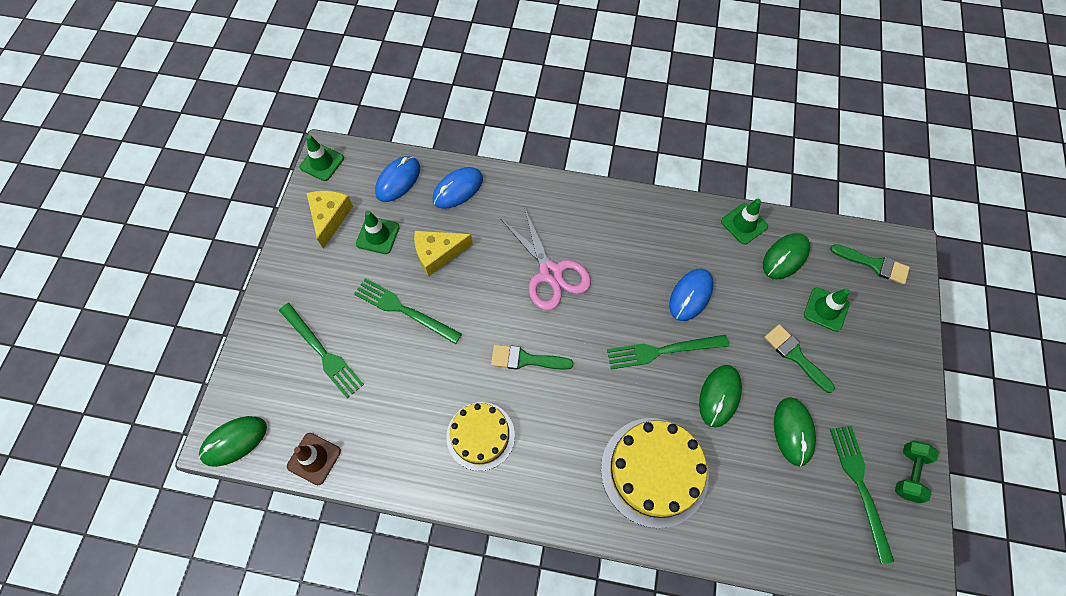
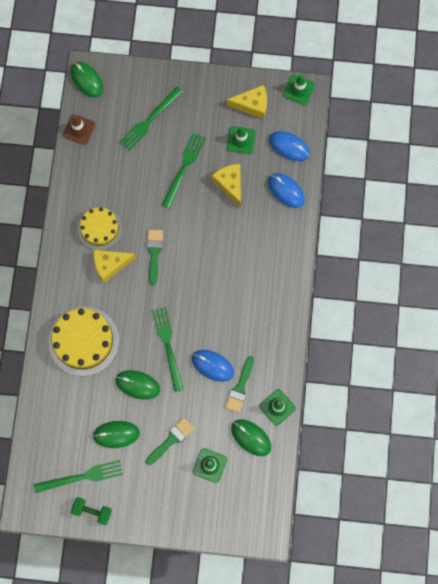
camera: 85 degrees right, 10 degrees up
(538, 423) = (110, 265): none -> yellow cheese
(550, 273) = (221, 264): pink scissors -> none
(873, 264) = (251, 506): green brush -> green brush (240, 387)

